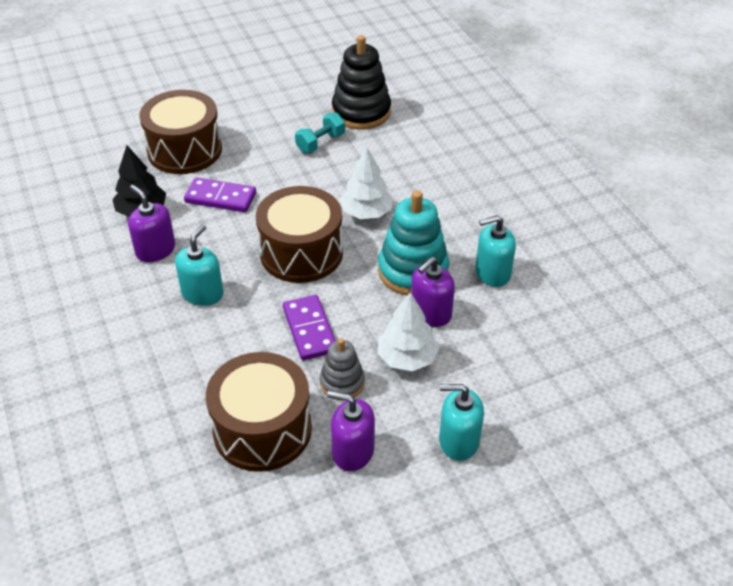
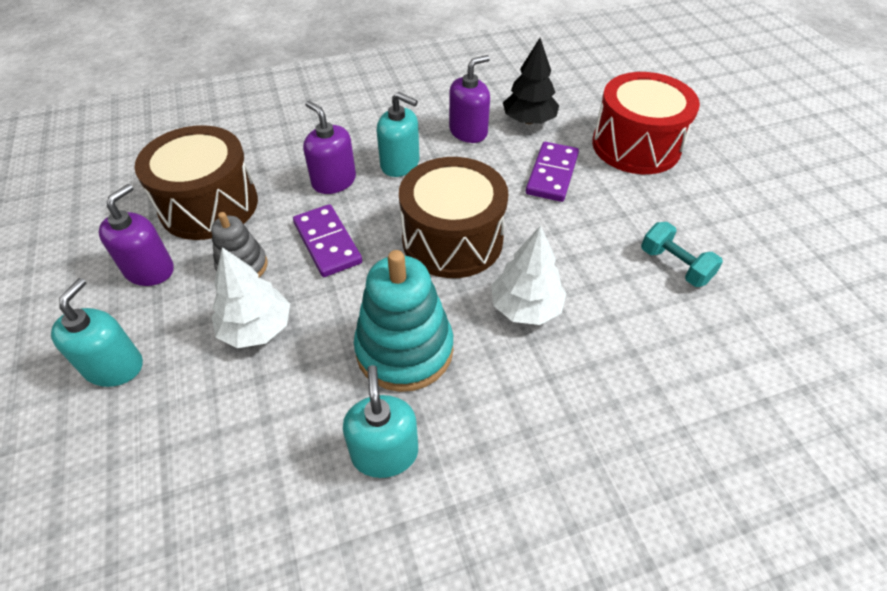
camera: 95 degrees right, 5 degrees up
(184, 150) = (636, 145): brown drum -> red drum
(310, 330) = (327, 243): purple domino -> purple domino turned 75 degrees clockwise
(361, 112) = (764, 317): black stacking toy -> none
(430, 313) = (323, 361): purple soap dispenser -> purple soap dispenser (334, 181)

